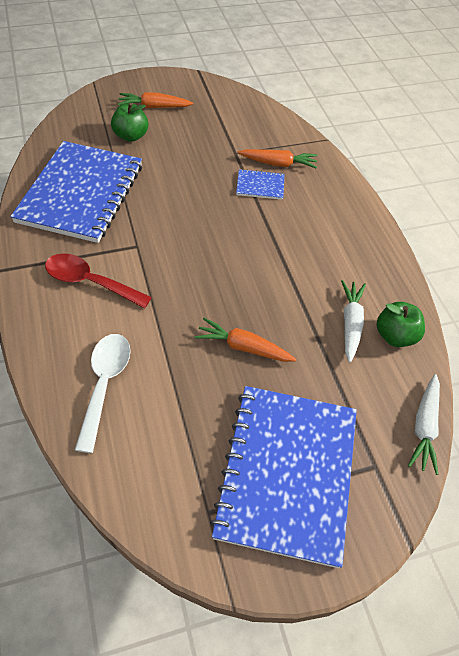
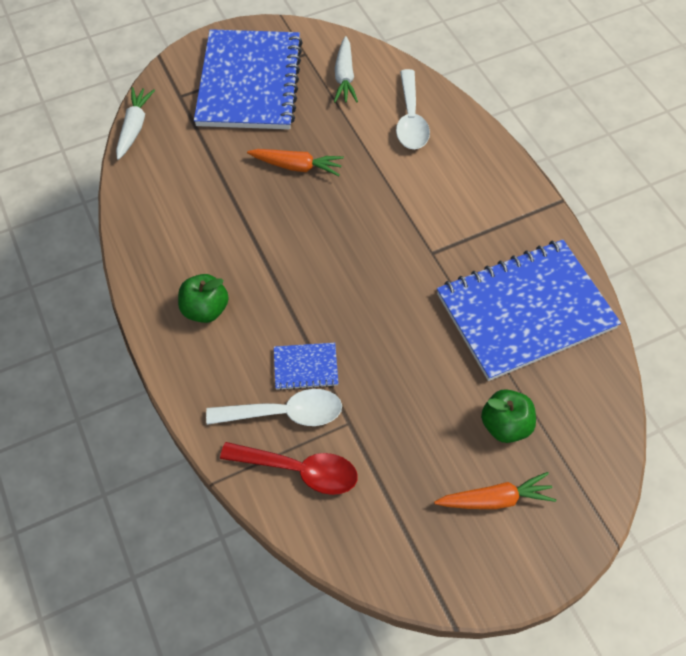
camera: 175 degrees right, 5 degrees up
(81, 193) = (525, 311): blue notebook -> blue notebook turned 60 degrees clockwise
(90, 282) = (463, 204): red spoon -> red spoon (299, 470)
(278, 164) = (285, 413): orange carrot -> white spoon
(350, 323) = (193, 205): white carrot -> white carrot (344, 77)
(395, 336) = (149, 199): green apple -> green apple (205, 309)

